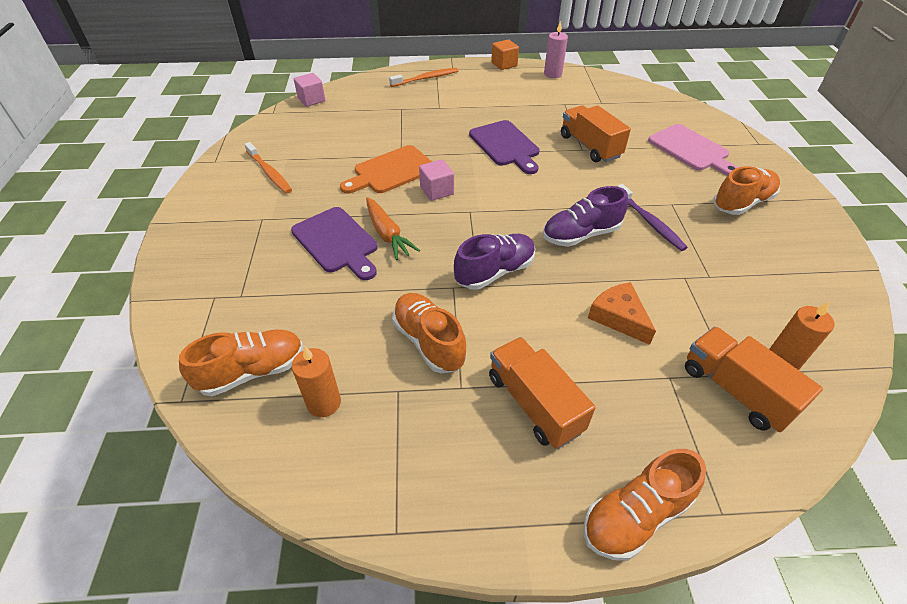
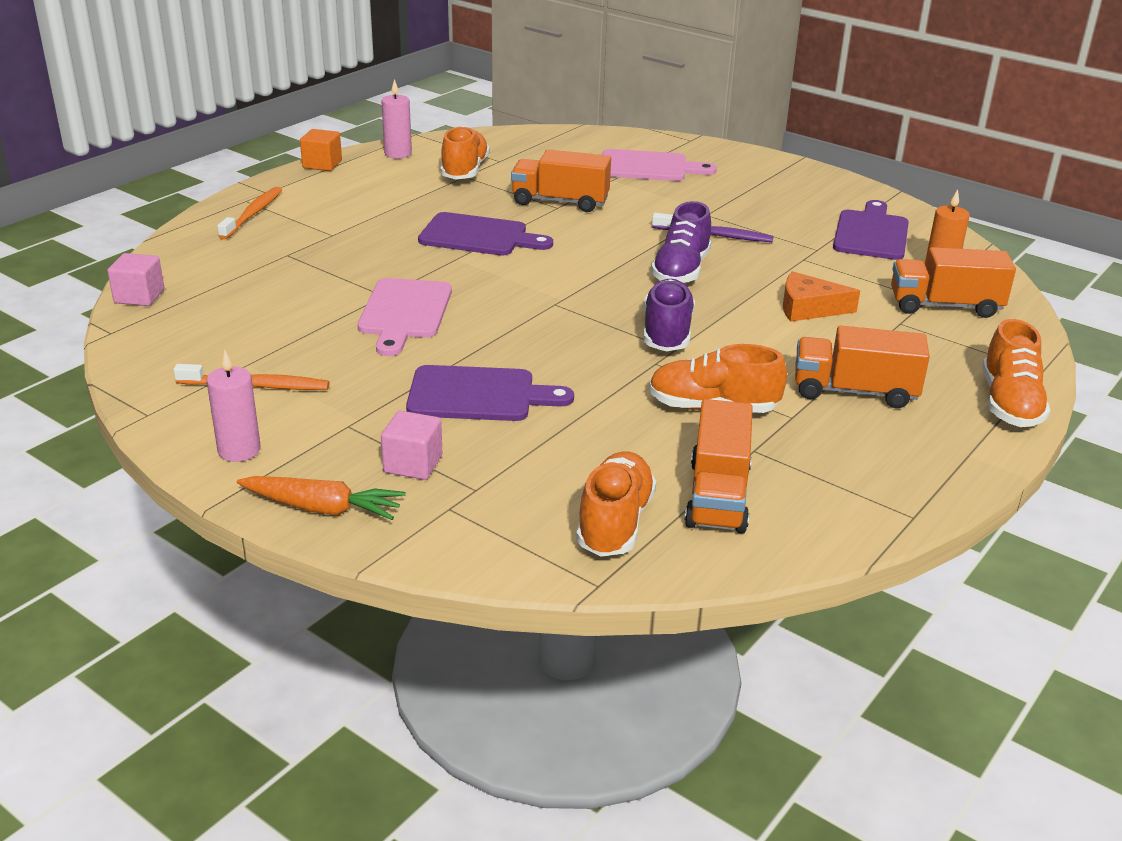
camera: 50 degrees left, 15 degrees down
(207, 202) = (239, 450): none -> pink candle
(324, 403) = (717, 496): orange candle -> orange truck
(387, 234) = (515, 361): orange carrot -> orange carrot (322, 508)
(391, 171) = (405, 312): orange cutting board -> pink cutting board
(437, 191) = (489, 304): pink cube -> pink cube (413, 464)
(742, 203) = (753, 189): orange shoe -> orange shoe (464, 171)
(780, 290) = (871, 233): none -> purple cutting board

